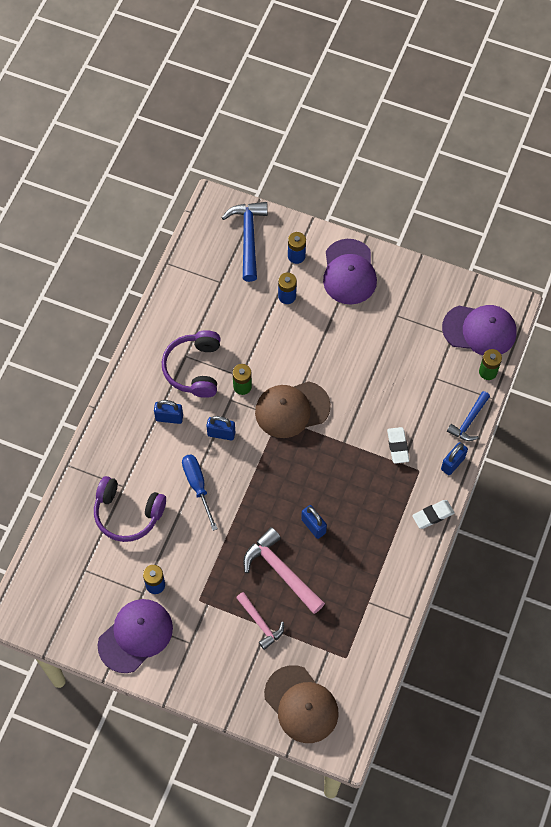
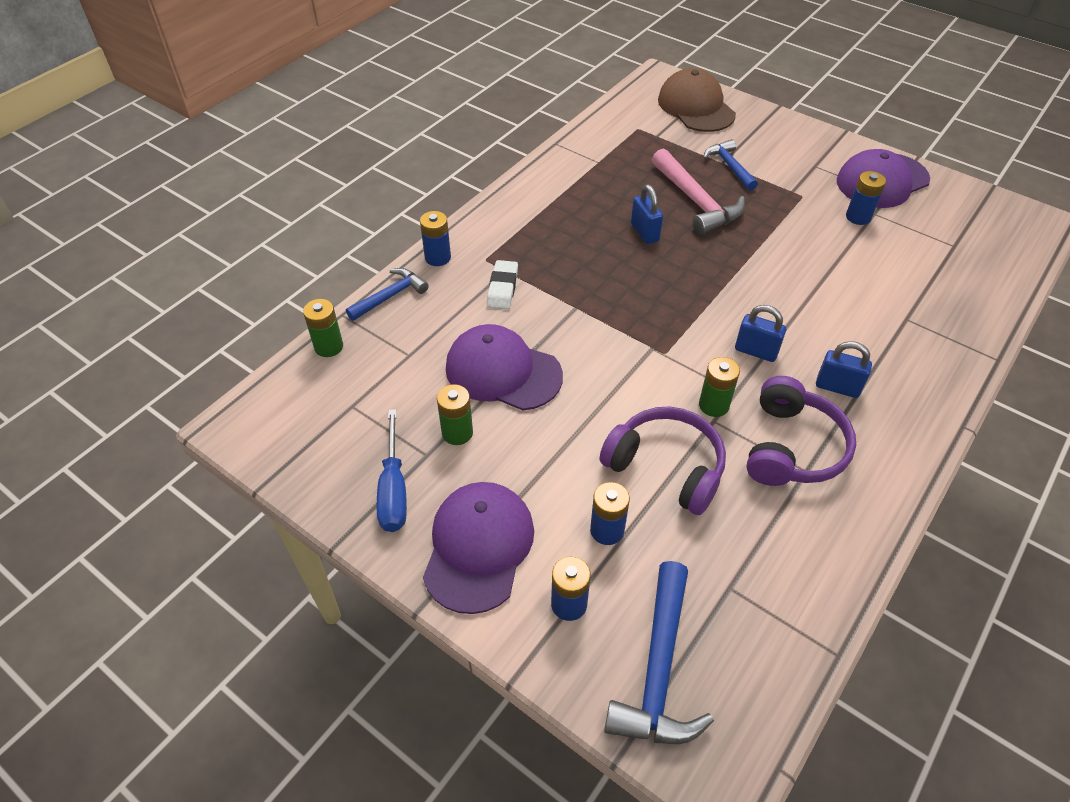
camera: 165 degrees left, 15 degrees down
(127, 513) = (899, 288): purple headphones -> purple headphones (666, 467)
(197, 486) = (797, 299): blue screwdriver -> blue screwdriver (393, 489)
(260, 623) = (729, 166): pink hammer -> blue hammer
(292, 409) = (641, 359): brown cap -> none
(385, 332) = (457, 433): none -> green battery
(433, 515) = (489, 216): white eraser -> none
(452, 463) = (438, 257): blue padlock -> blue battery
(479, 330) = (306, 403): purple cap -> purple cap (503, 371)

